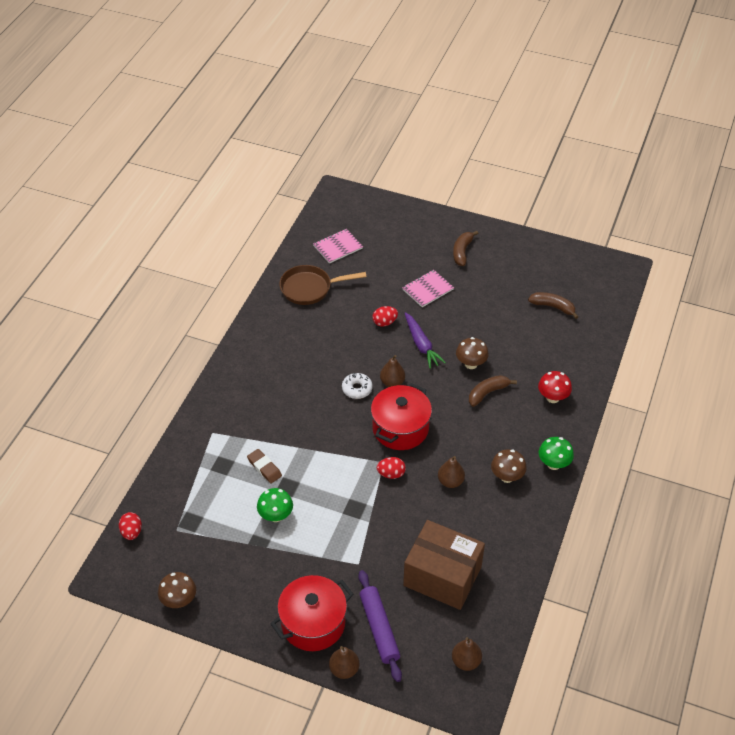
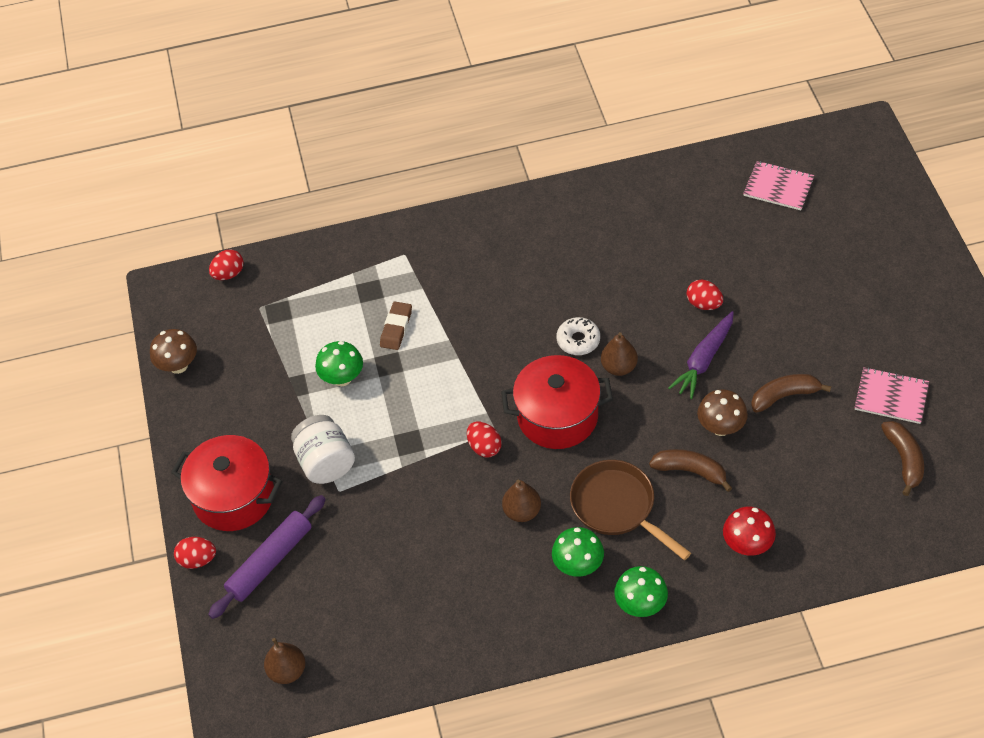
camera: 60 degrees right, 5 degrees up
(309, 288) = (687, 203): brown pan -> brown pan (617, 507)
(331, 559) = (326, 463): none -> white jar
(344, 669) = (197, 560): brown pear -> red egg
(428, 289) = (799, 313): pink notebook -> pink notebook (891, 397)
(442, 576) = (383, 581): brown box -> none
(462, 252) = (900, 309): brown banana -> brown banana (784, 396)
(507, 477) = (578, 565): brown mushroom -> green mushroom

